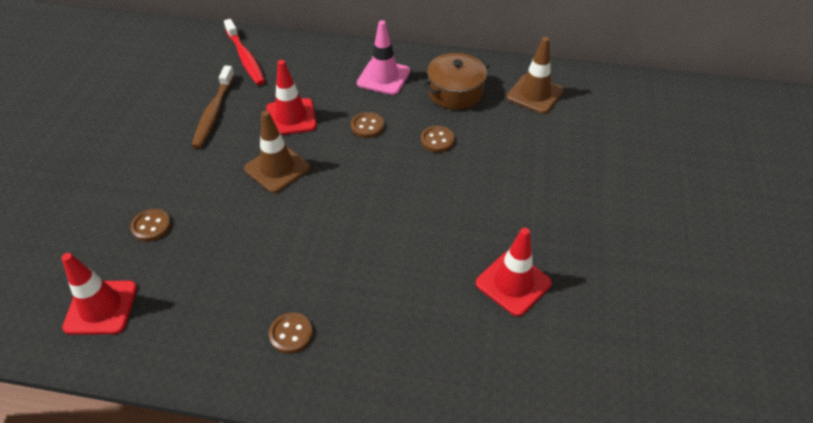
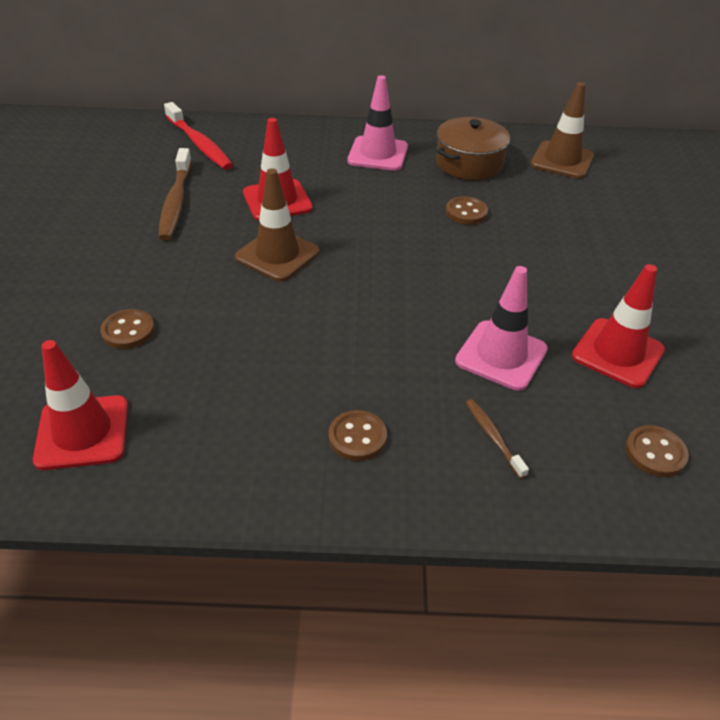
camera: 10 degrees left, 5 degrees down
(367, 126) = (376, 204): brown button -> brown button (655, 453)
(391, 345) = (493, 437): none -> brown toothbrush
(420, 276) = (501, 355): none -> pink traffic cone

